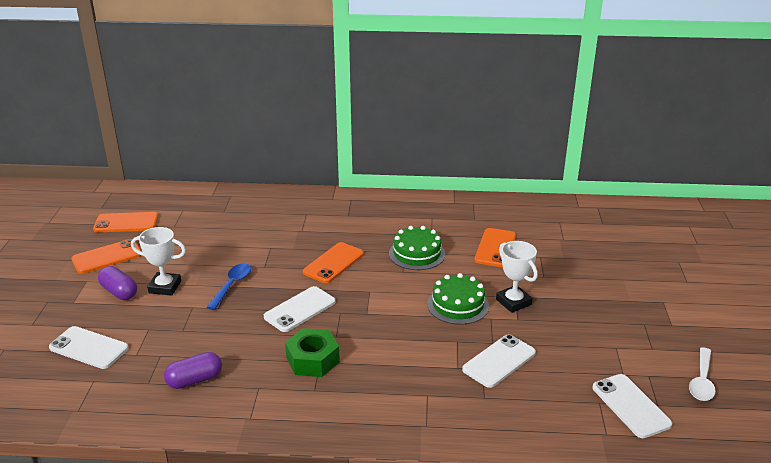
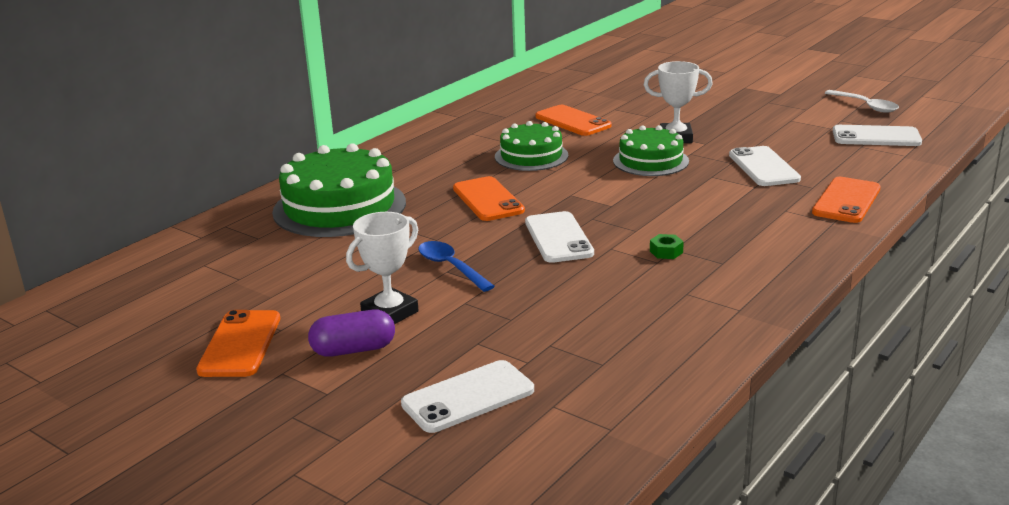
camera: 55 degrees left, 5 degrees down
(126, 223) = (165, 313): orange phone -> orange phone (846, 201)
(195, 380) = (630, 330): purple capsule -> none
(280, 218) = (339, 207): none -> green cake
(312, 360) = (666, 252): green nut -> green nut, size x0.46

